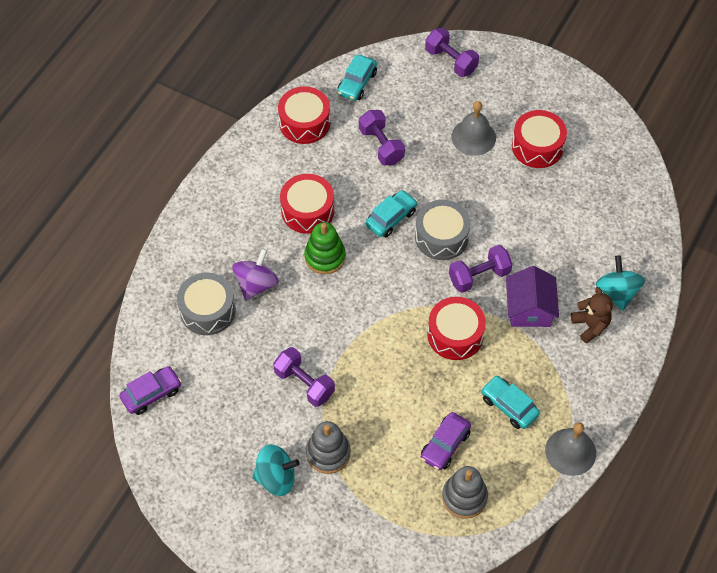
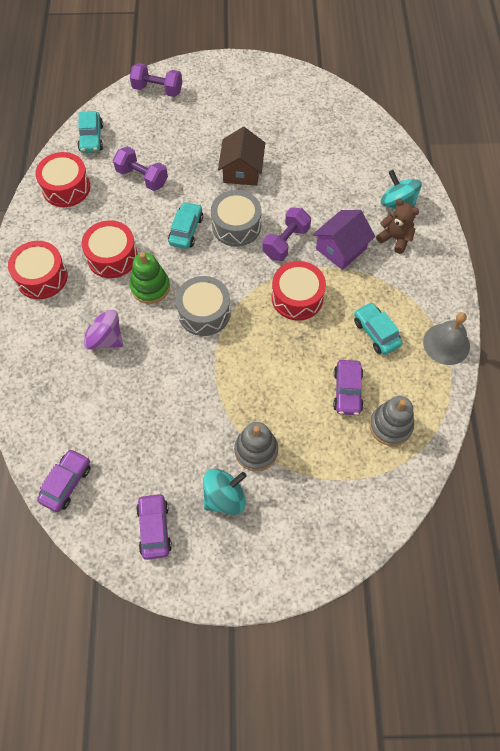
camera: 30 degrees left, 5 degrees up
(201, 471) = (154, 528): none -> purple car
(207, 310) = (74, 382): grey drum -> grey drum (204, 312)
(256, 284) = (105, 338): purple spinning top -> purple spinning top turned 60 degrees counterclockwise
(304, 383) = (198, 401): purple dumbbell -> none
(473, 137) = (212, 138): grey bell -> none
(482, 184) = (242, 170): none -> brown house
(509, 406) = (376, 332): turquoise car -> turquoise car turned 45 degrees clockwise
(529, 309) = (341, 248): purple house -> purple house turned 75 degrees clockwise
(537, 146) = (266, 124): red drum -> red drum (42, 277)

